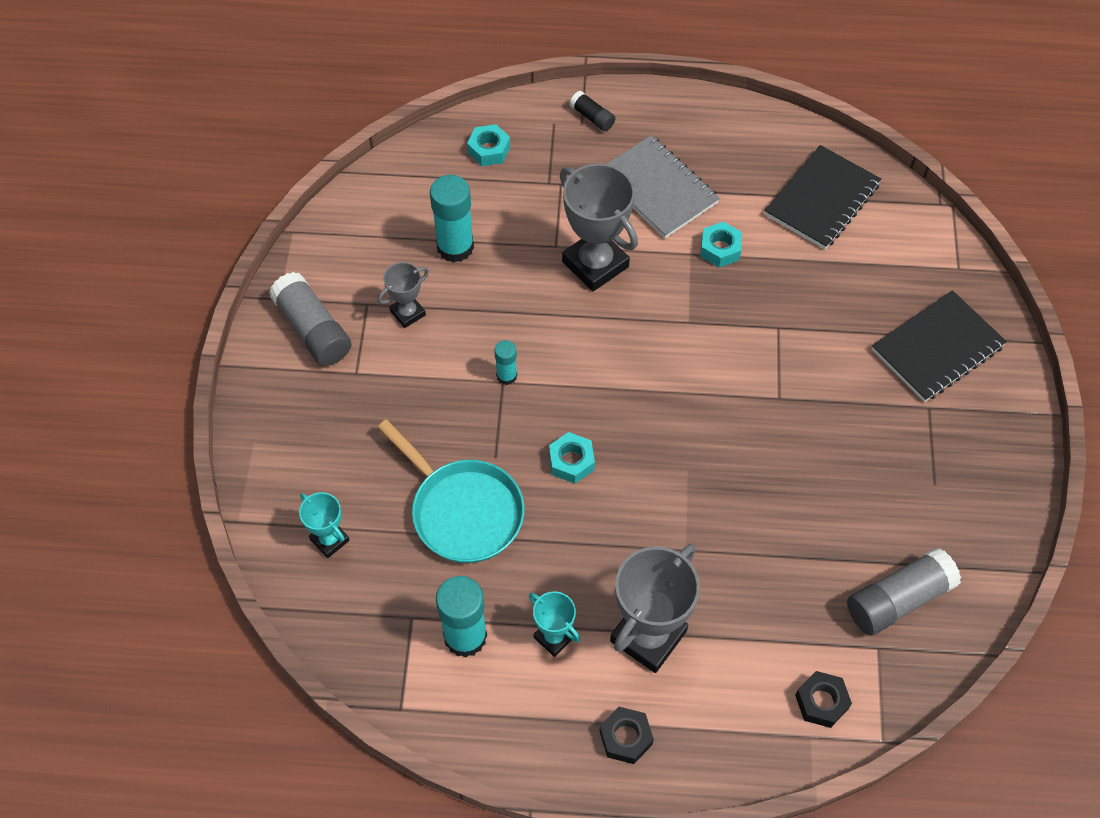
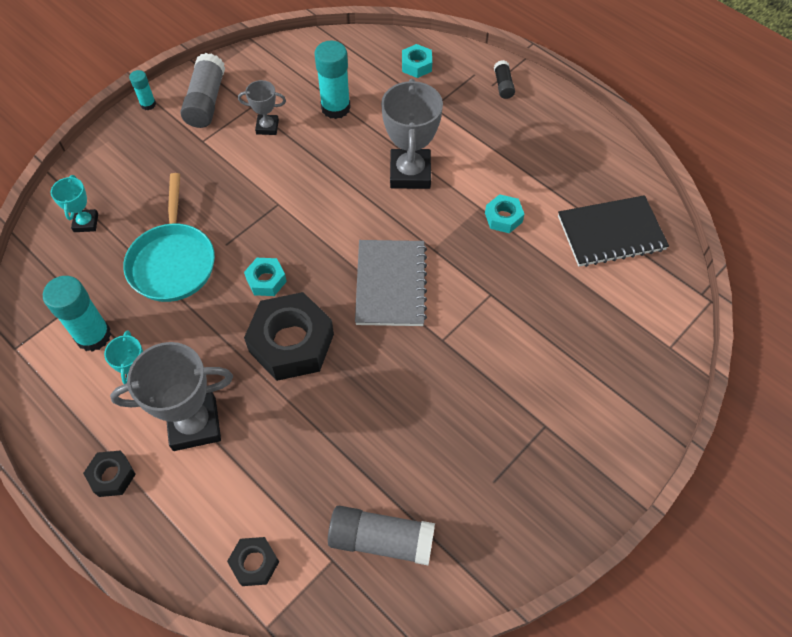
camera: 40 degrees right, 0 degrees up
(506, 376) = (284, 202): turquoise glue stick -> turquoise glue stick (148, 104)
(655, 500) = (291, 343): none -> black nut
(657, 189) = (500, 154): grey notebook -> grey notebook (390, 284)
(937, 348) = (594, 390): black notebook -> none

